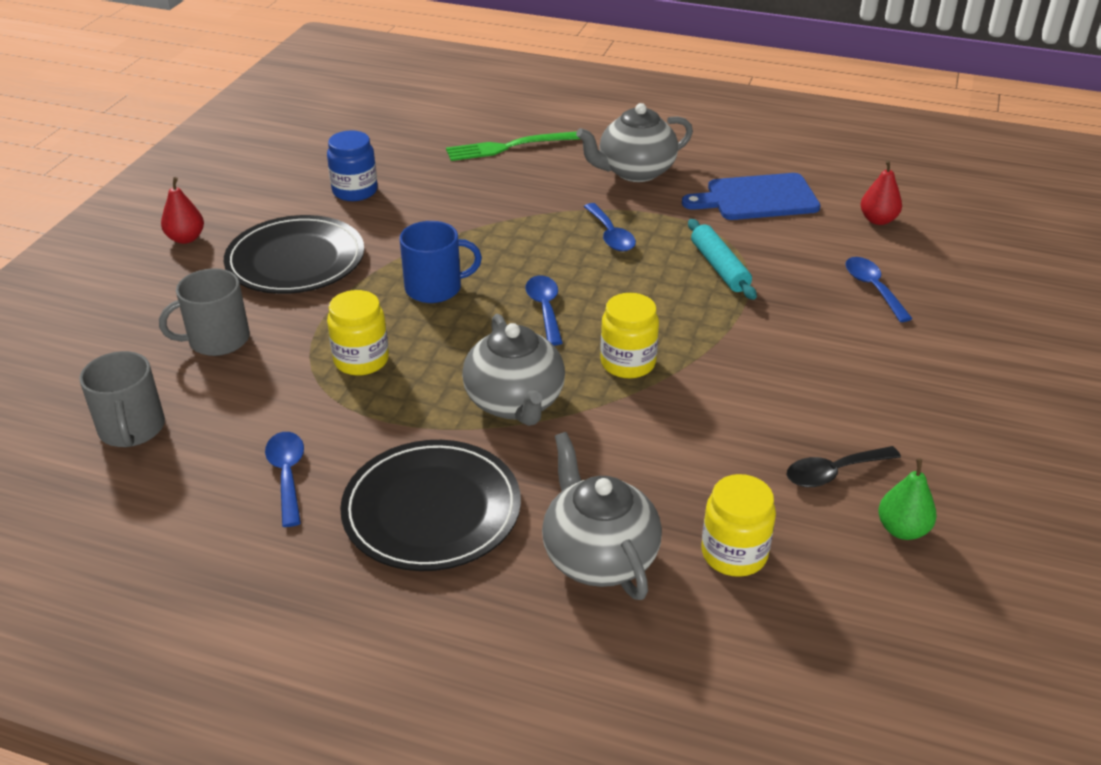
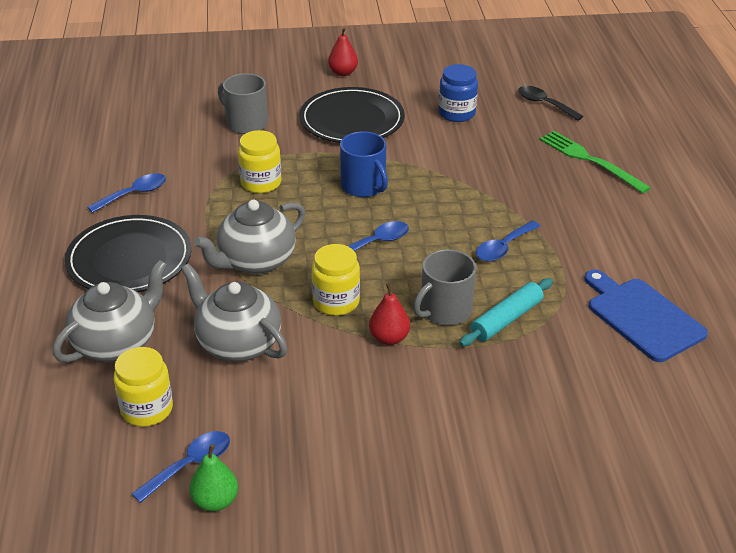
camera: 65 degrees right, 0 degrees up
(132, 429) = (146, 127): grey mug -> grey mug (444, 310)
(635, 171) = (616, 234): grey teapot -> grey teapot (237, 343)
(833, 472) = (265, 446): black spoon -> black spoon (544, 104)
(873, 288) = (551, 424): blue spoon -> blue spoon (190, 465)
(878, 220) = (679, 407): red pear -> red pear (389, 338)

